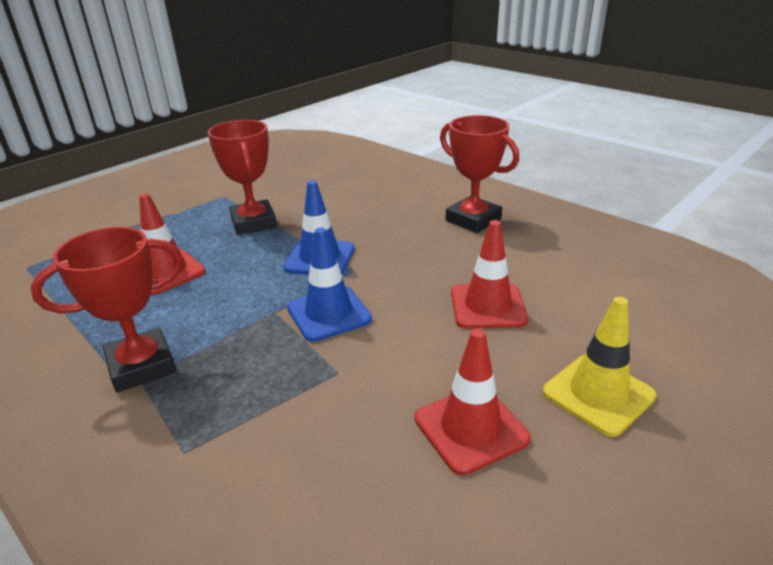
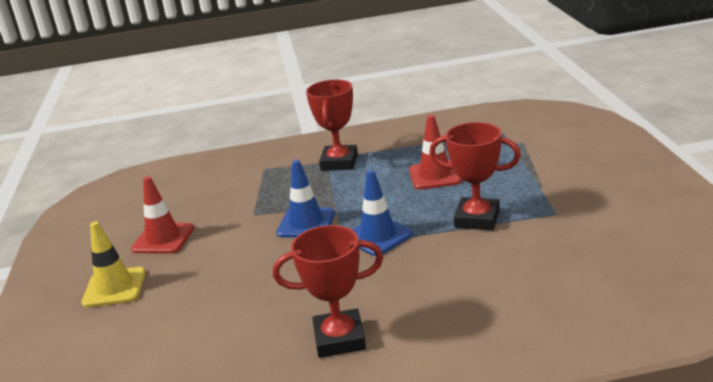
camera: 130 degrees right, 5 degrees down
(488, 306) = (225, 286): red traffic cone -> none

